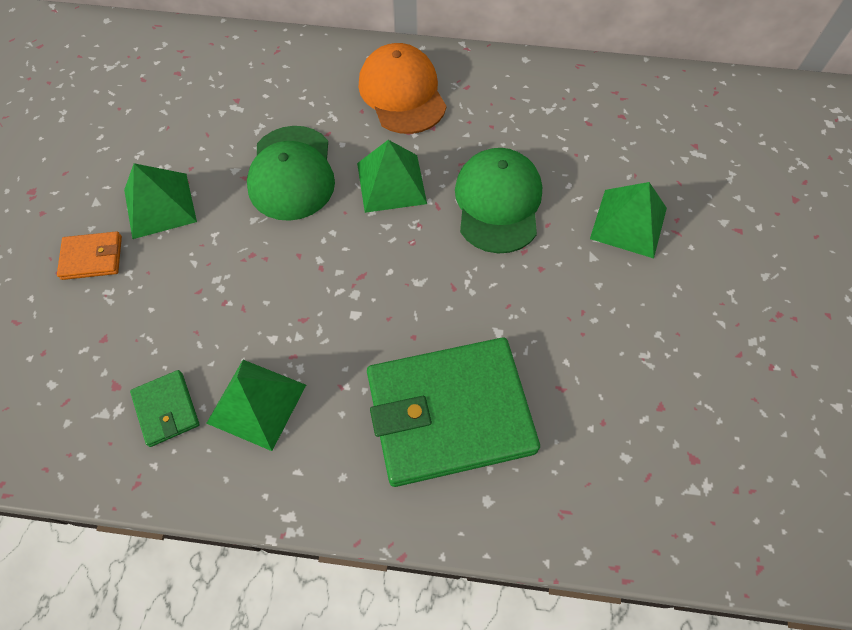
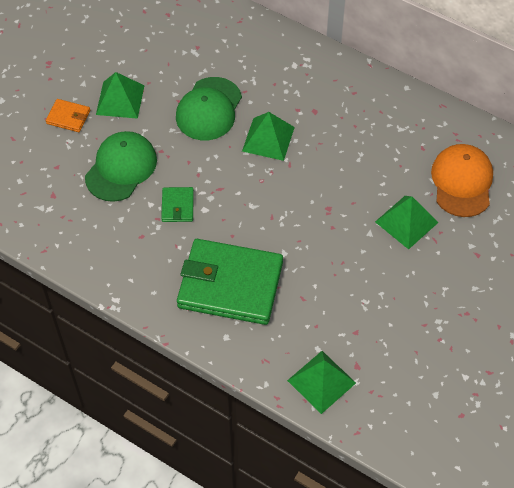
camera: 25 degrees right, 5 degrees down
(166, 409) = (75, 219): green wallet -> green wallet (177, 206)
(256, 403) = (125, 235): green pyramid -> green pyramid (321, 381)
(402, 93) = (307, 81): orange cap -> orange cap (462, 182)
(498, 202) = (329, 177): green cap -> green cap (121, 168)

